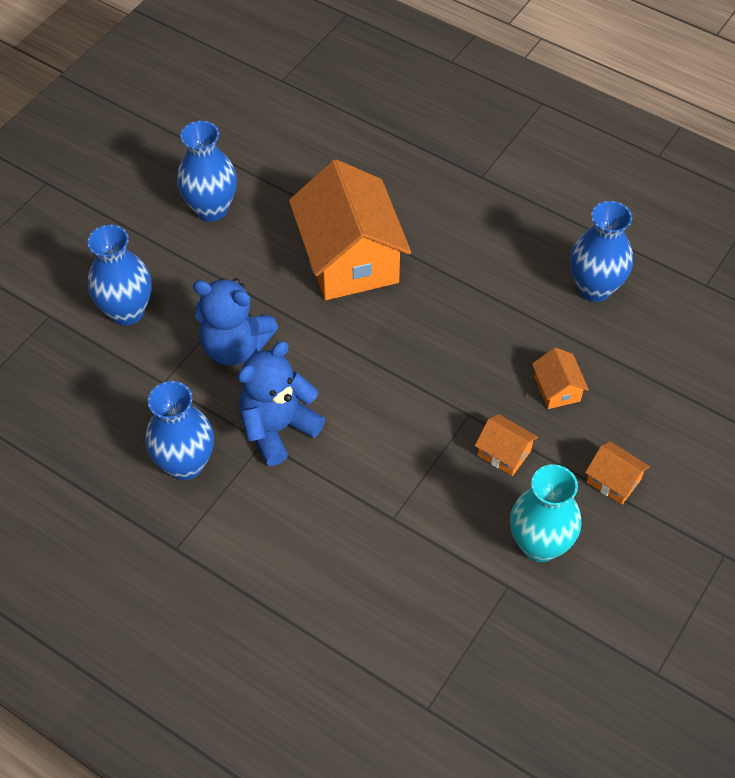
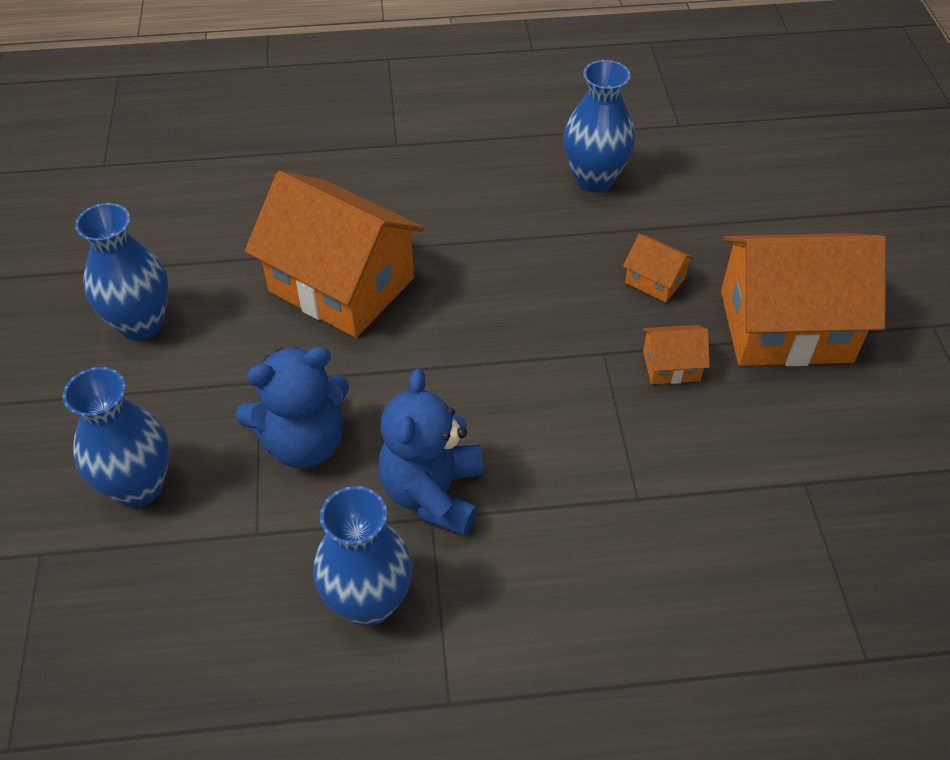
camera: 40 degrees left, 5 degrees down
(539, 544) = (789, 425): turquoise vase -> none
(613, 481) = (785, 326): orange house -> orange house, size x2.35

